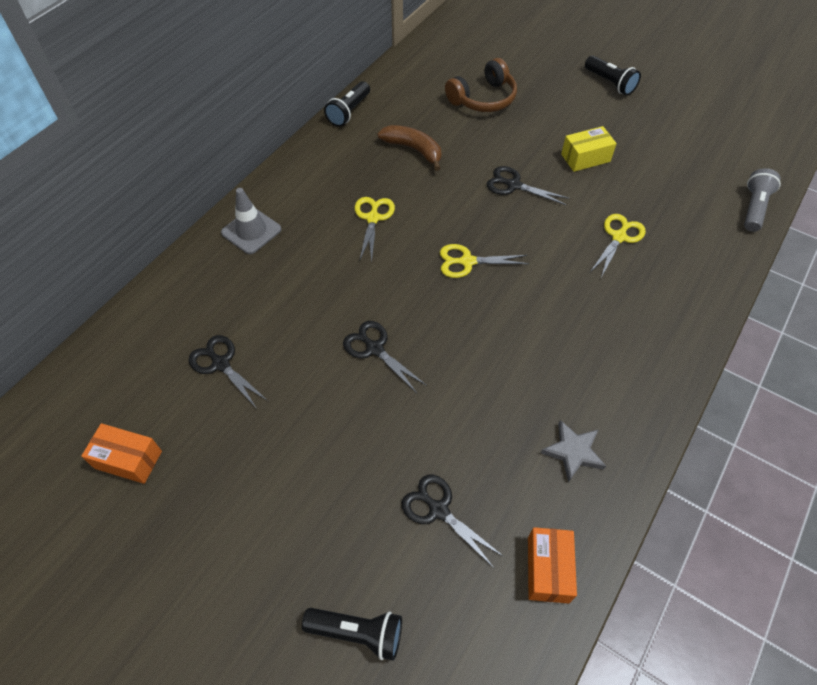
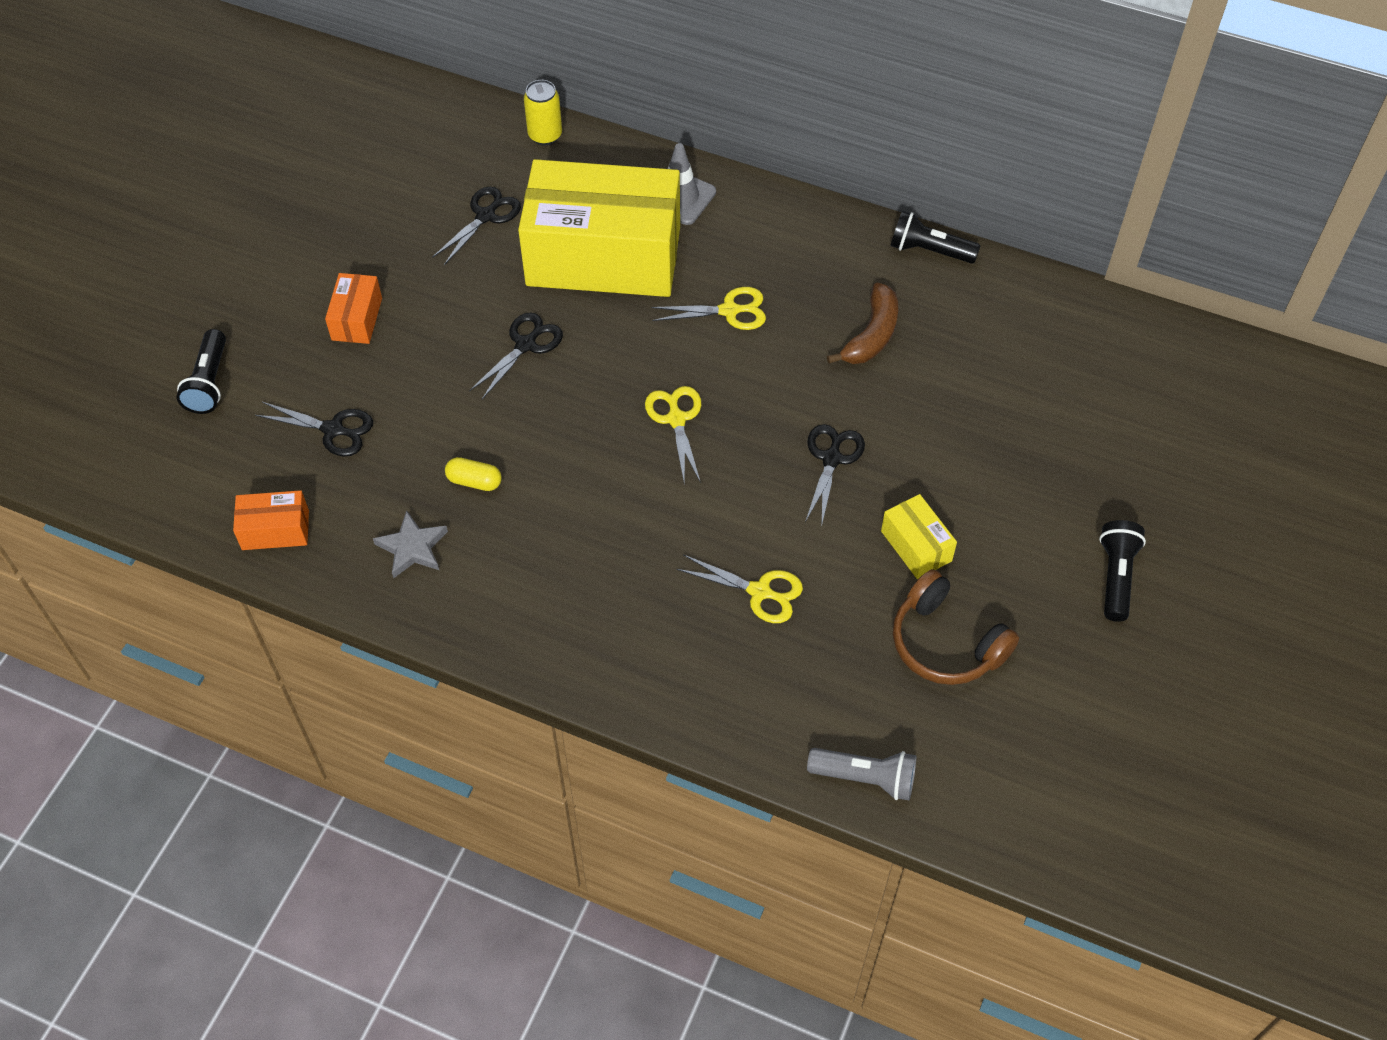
camera: 80 degrees right, 0 degrees up
(128, 459) = (367, 175): orange box -> orange box (357, 319)
(143, 310) = (545, 135): none -> yellow can
(295, 286) = (603, 256): none -> yellow box
(438, 510) = (333, 430): black scissors -> black scissors turned 75 degrees clockwise
(483, 98) = (1013, 405): brown headphones -> brown headphones (946, 643)
(509, 399) = (474, 481): none -> yellow capsule
(610, 83) = (1116, 577): black flashlight -> black flashlight turned 150 degrees clockwise

